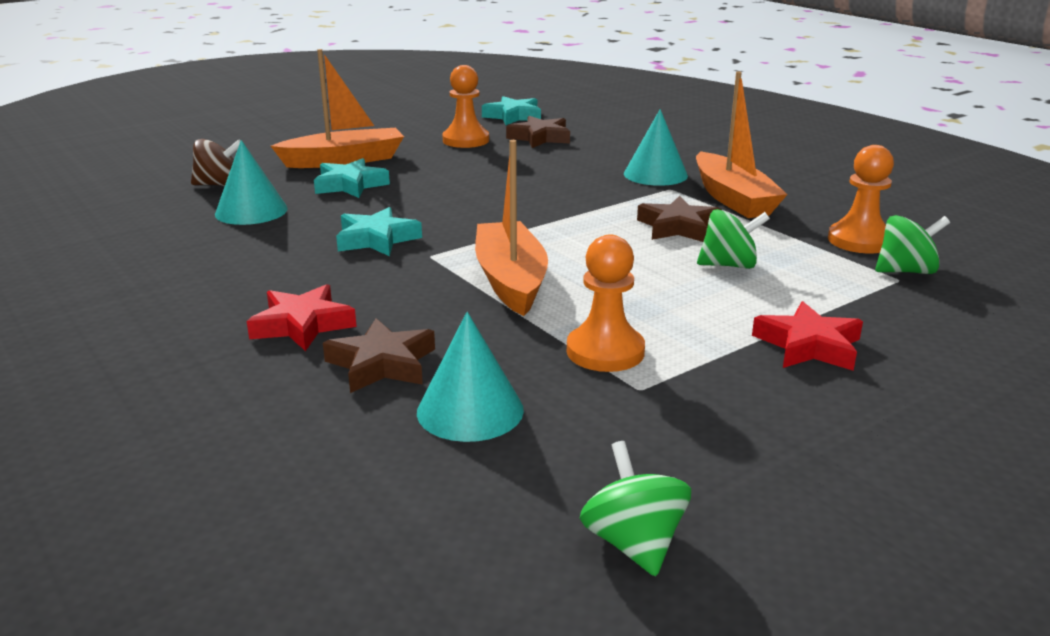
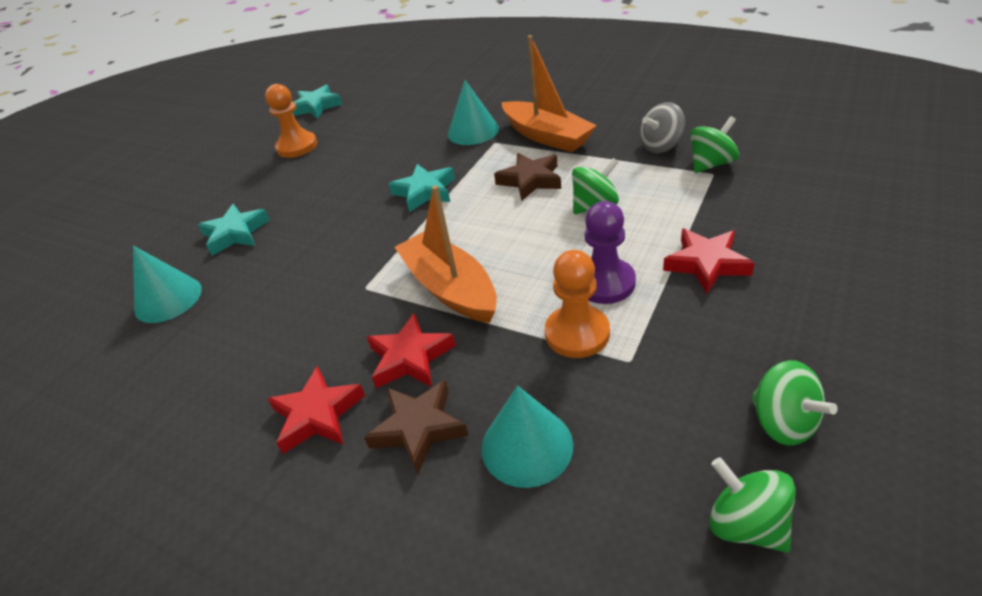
camera: 20 degrees left, 15 degrees up
(219, 185) = (113, 279): brown spinning top -> none
(344, 160) = (209, 207): orange boat -> none
(377, 239) = (306, 287): turquoise star -> turquoise star (425, 192)
(423, 315) = (410, 358): none -> red star
(540, 138) = (355, 123): brown star -> none
(675, 325) = (605, 283): none -> purple pawn
(760, 489) = (783, 422): none -> green spinning top
(859, 241) = (661, 146): orange pawn -> grey spinning top

